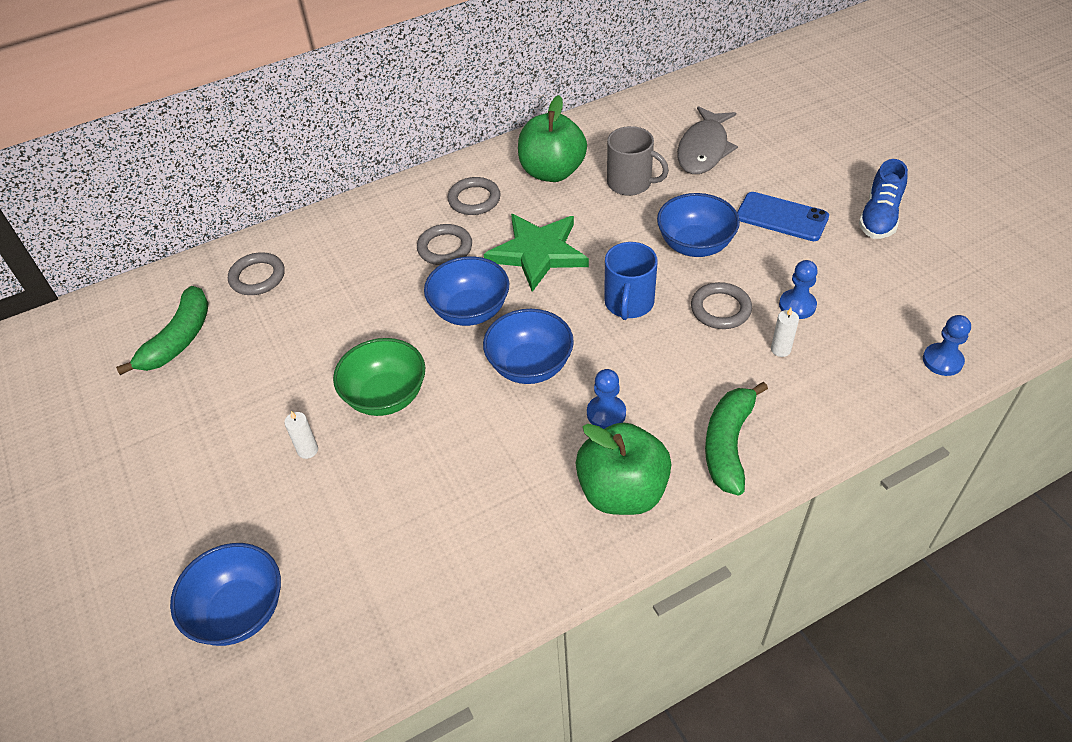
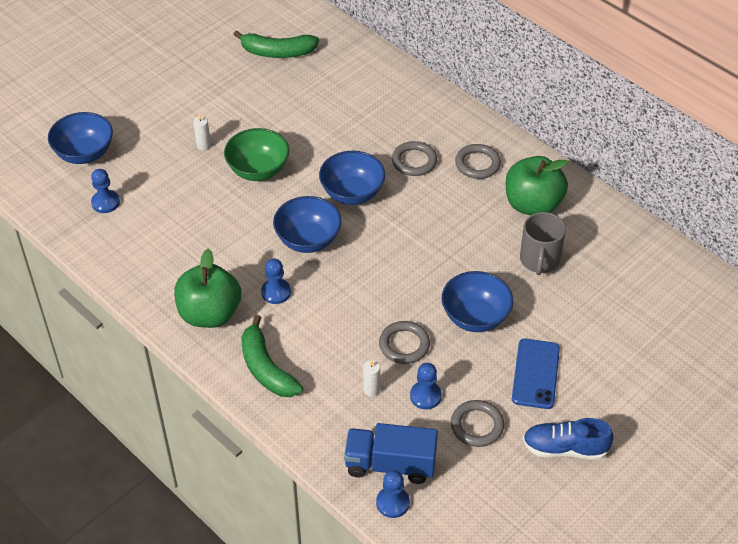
camera: 70 degrees right, 0 degrees up
(257, 277) = (347, 69): grey ring -> grey ring (477, 426)
(360, 594) = (105, 202): none -> blue pawn
(538, 253) = (429, 218): green star -> none
(628, 303) = (391, 285): blue mug -> none
(704, 149) = (610, 304): grey fish -> none
(728, 444) = (266, 368): green banana -> green banana turned 120 degrees counterclockwise
(889, 353) = (390, 464): none -> blue truck

